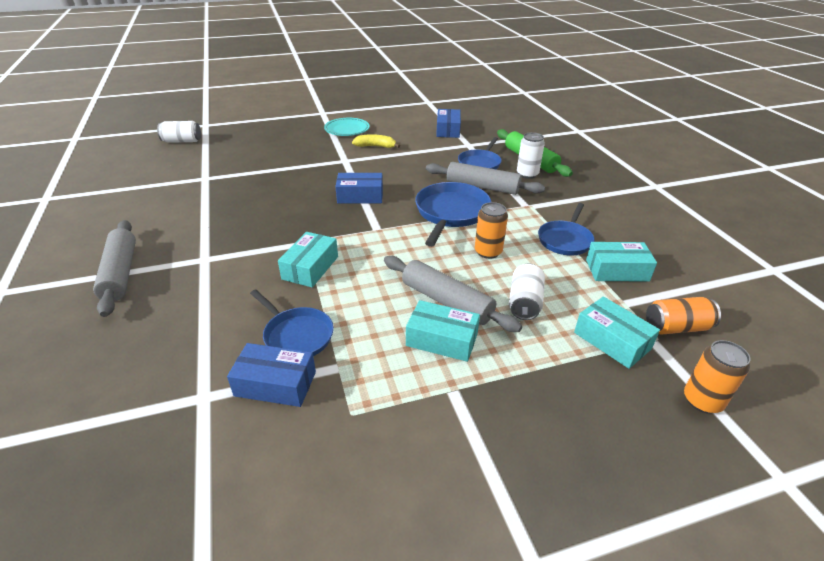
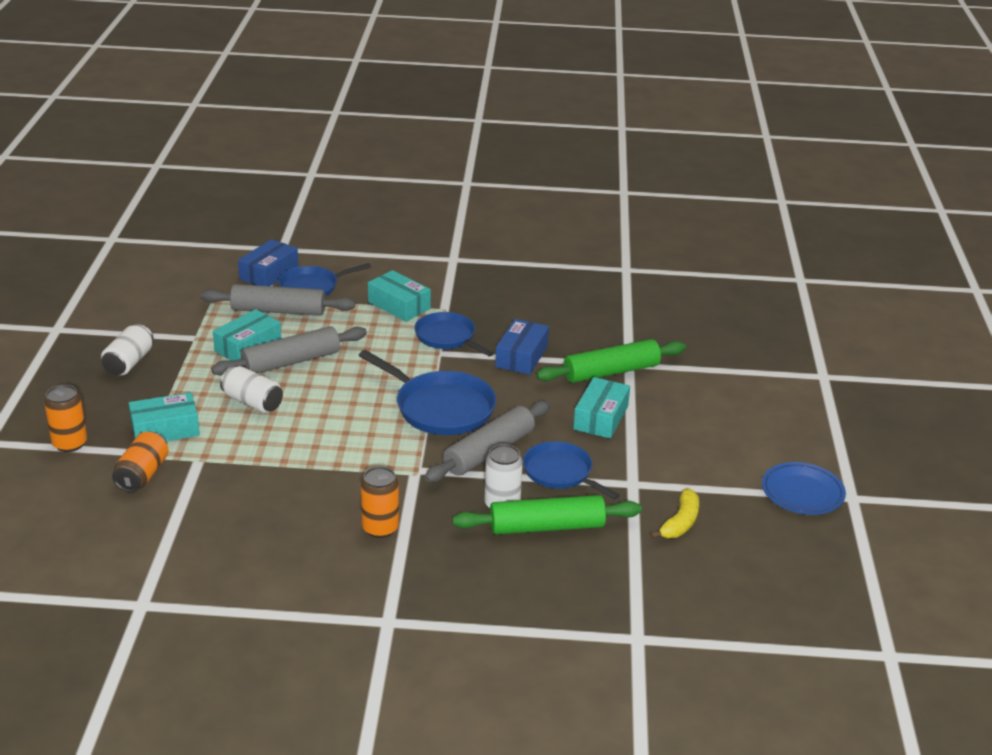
camera: 110 degrees right, 5 degrees down
(120, 273) = (458, 224): grey rolling pin -> grey rolling pin (278, 311)
(182, 141) = (746, 261): white can -> white can (129, 362)
(347, 130) = (741, 385): turquoise plate -> none
(359, 164) = (611, 372): none -> green rolling pin
(375, 146) = (665, 397): yellow banana -> yellow banana (680, 522)
(435, 110) = (802, 493): none -> blue plate
(448, 130) = (702, 480): blue box -> none
(488, 252) = (345, 408): orange can -> orange can (380, 528)
(565, 240) = (325, 469): blue pan -> blue pan (447, 337)
(617, 270) = (245, 480): turquoise box -> turquoise box (601, 418)

